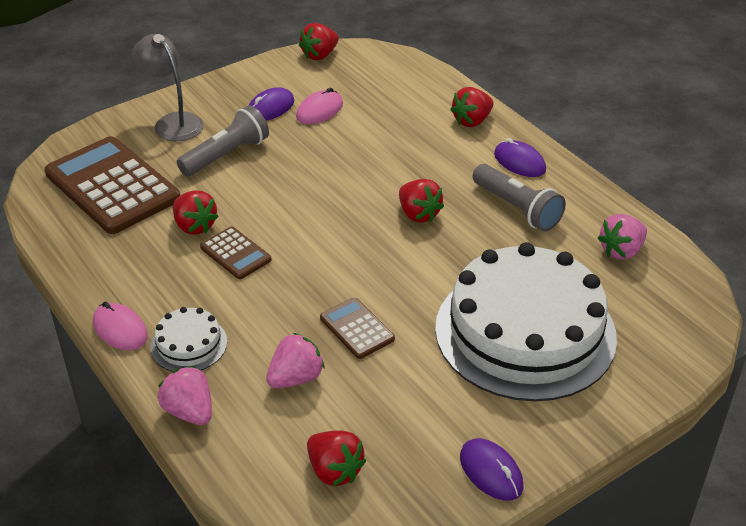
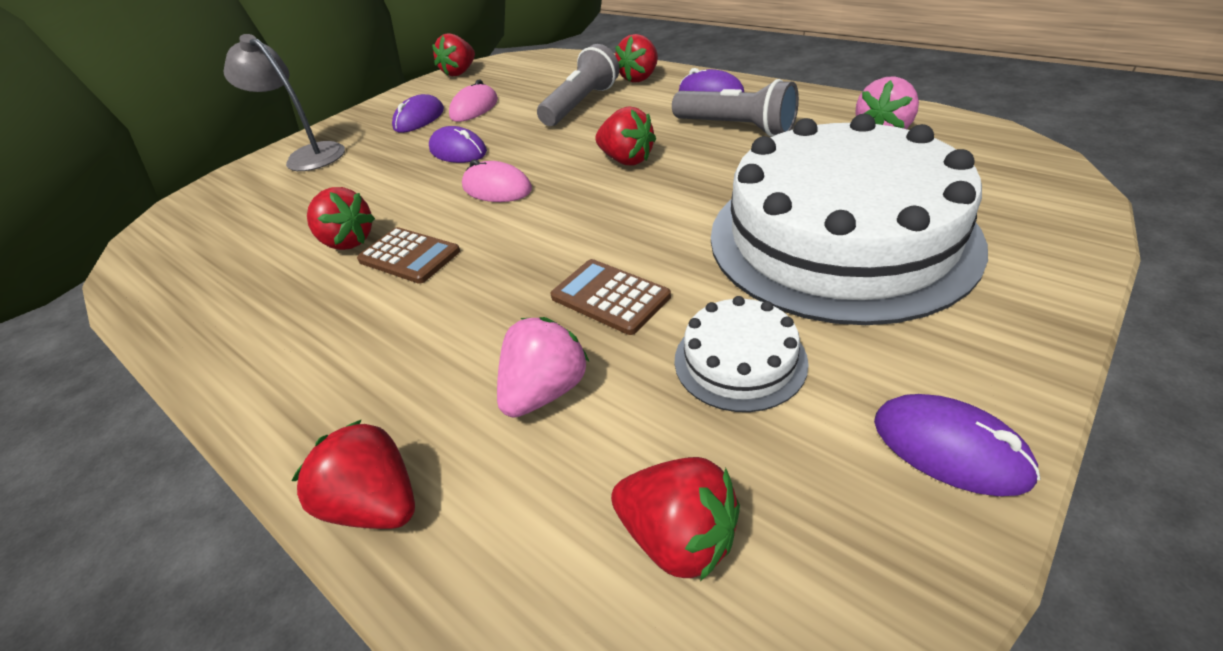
camera: 10 degrees left, 0 degrees up
(112, 186) = (234, 229): brown calculator -> none
(120, 329) = (245, 399): pink mouse -> pink mouse (497, 188)
(189, 344) = (360, 390): white cake -> white cake (740, 360)
(189, 411) = (377, 504): pink strawberry -> red strawberry
(226, 155) = (377, 166): grey flashlight -> grey flashlight (581, 104)
(293, 159) = (458, 151): none -> purple mouse

